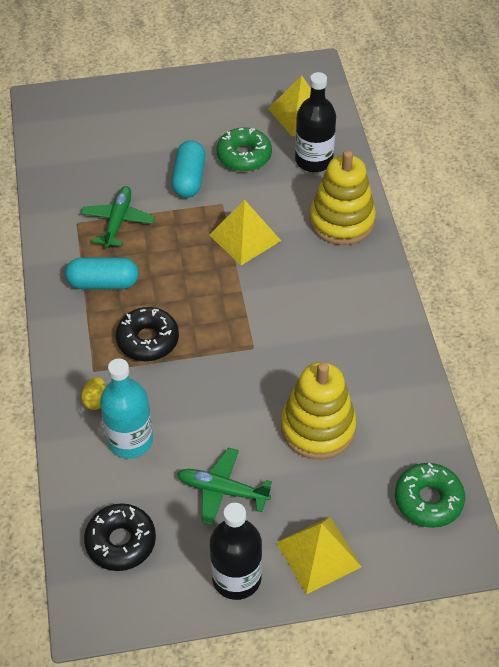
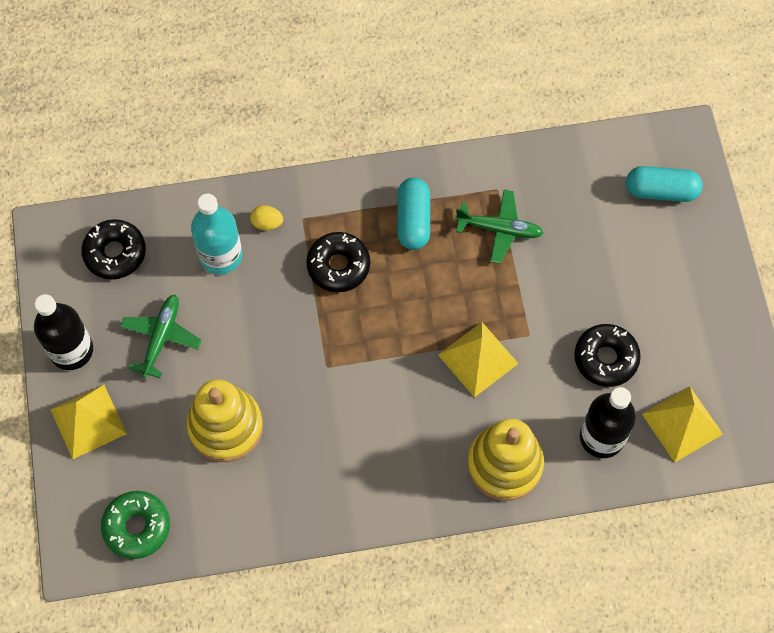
camera: 90 degrees right, 15 degrees up
(189, 179) = (566, 299): turquoise capsule -> turquoise capsule (661, 191)
(244, 156) = (605, 358): green donut -> black donut

